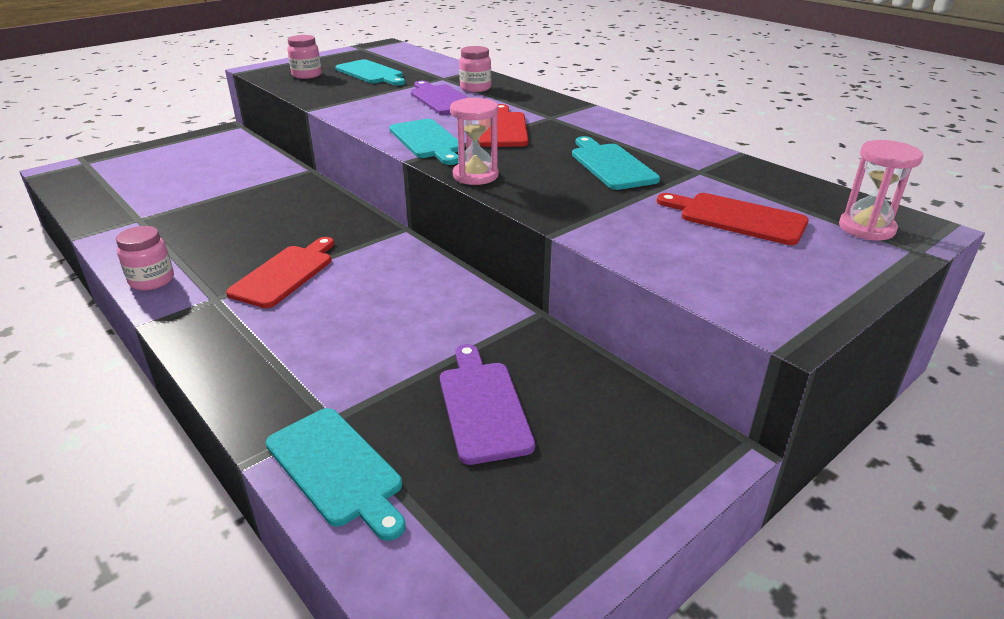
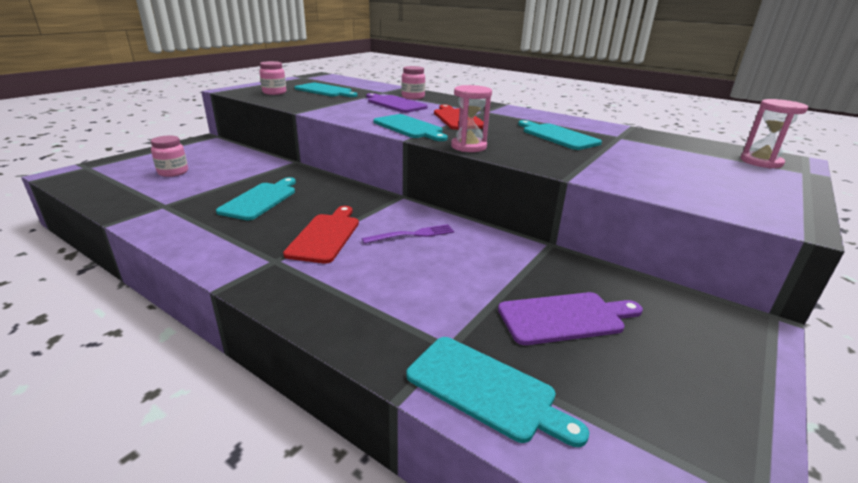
camera: 15 degrees left, 5 degrees down
(152, 281) = (205, 252): pink jar -> pink jar (173, 172)
(242, 220) = (260, 200): none -> turquoise cutting board
(383, 282) = (413, 234): none -> purple fork
(482, 406) = (565, 317): purple cutting board -> purple cutting board turned 105 degrees clockwise
(736, 218) = (676, 161): red cutting board -> none

